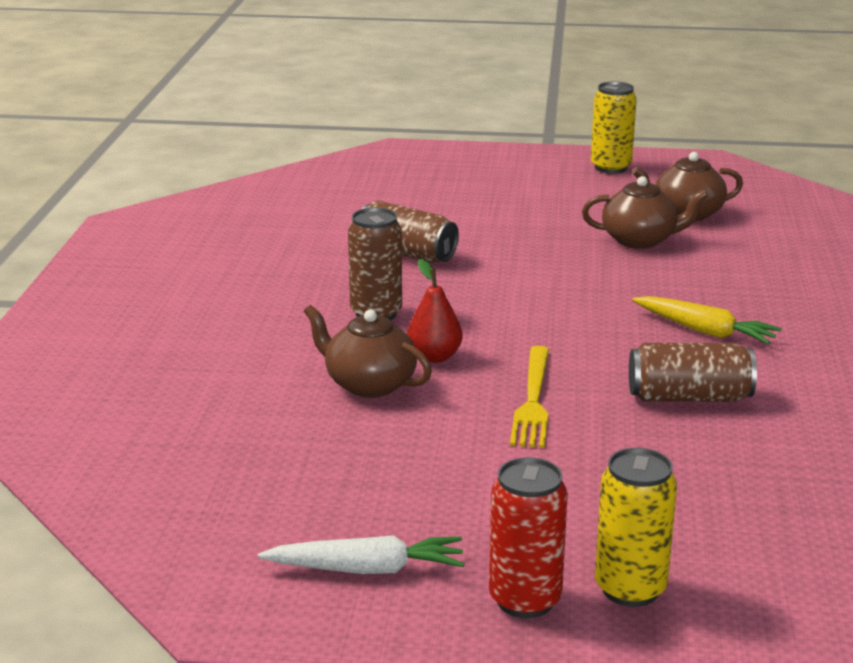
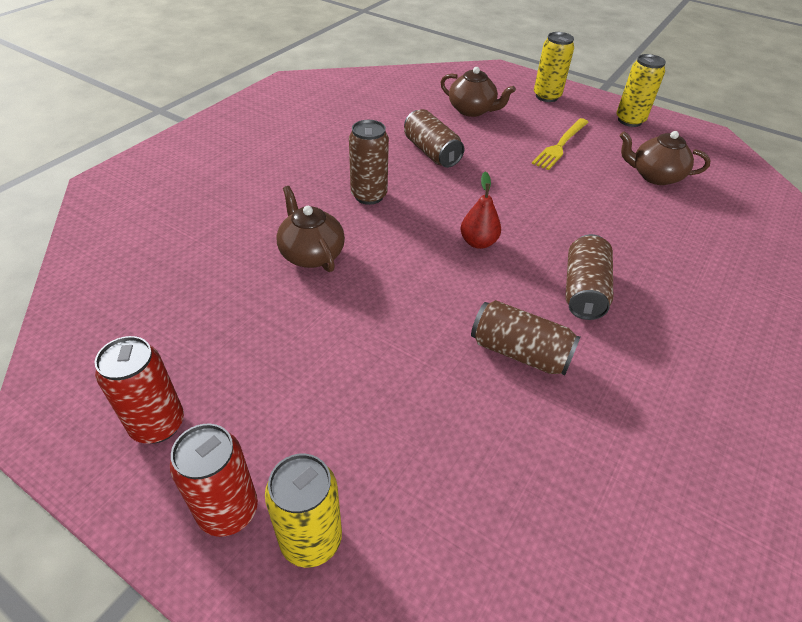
camera: 25 degrees right, 20 degrees up
(367, 569) = (158, 424): white carrot -> red can
(434, 357) = (373, 245): red pear -> red pear (478, 242)
(489, 165) = (546, 96): none -> yellow can
(533, 400) = (404, 310): yellow fork -> yellow fork (560, 145)
(640, 240) = (601, 189): brown teapot -> brown teapot (472, 110)
(704, 331) = (583, 290): yellow carrot -> brown can

